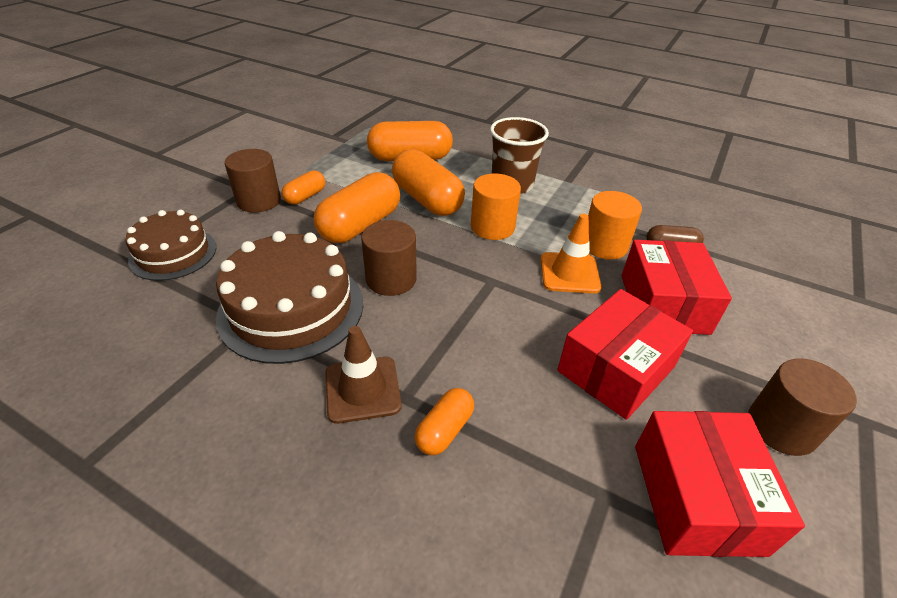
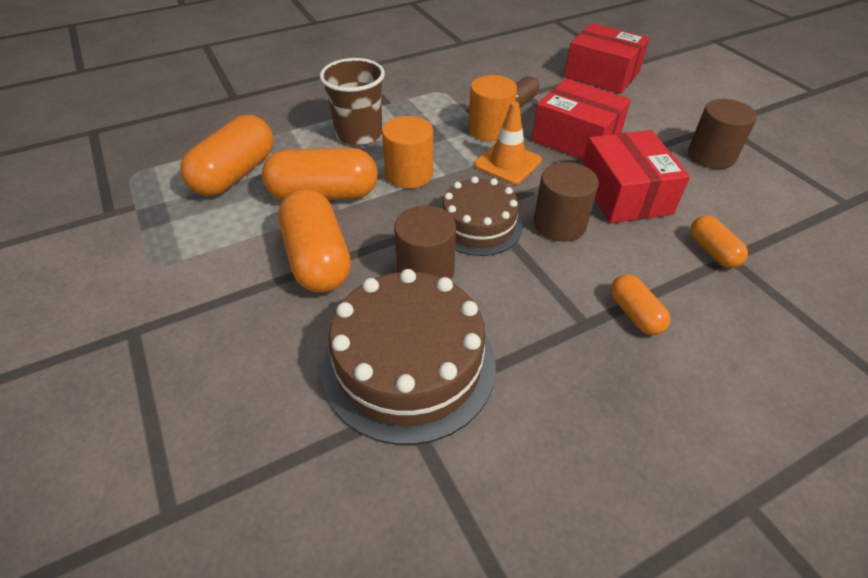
camera: 55 degrees left, 5 degrees up
(173, 253) = (199, 454): brown cake -> brown cake (478, 225)
(259, 201) = (173, 329): brown cylinder -> brown cylinder (559, 224)
(305, 196) = (213, 283): orange capsule -> orange capsule (712, 251)
(362, 389) = (560, 349): brown traffic cone -> none
(696, 497) = (748, 219): red box -> red box (601, 75)

